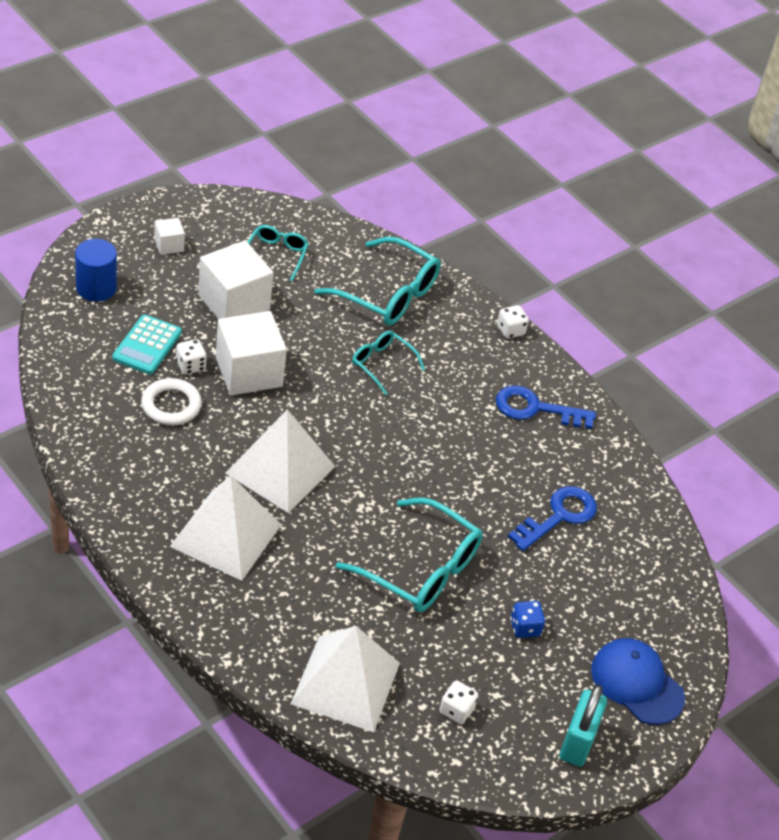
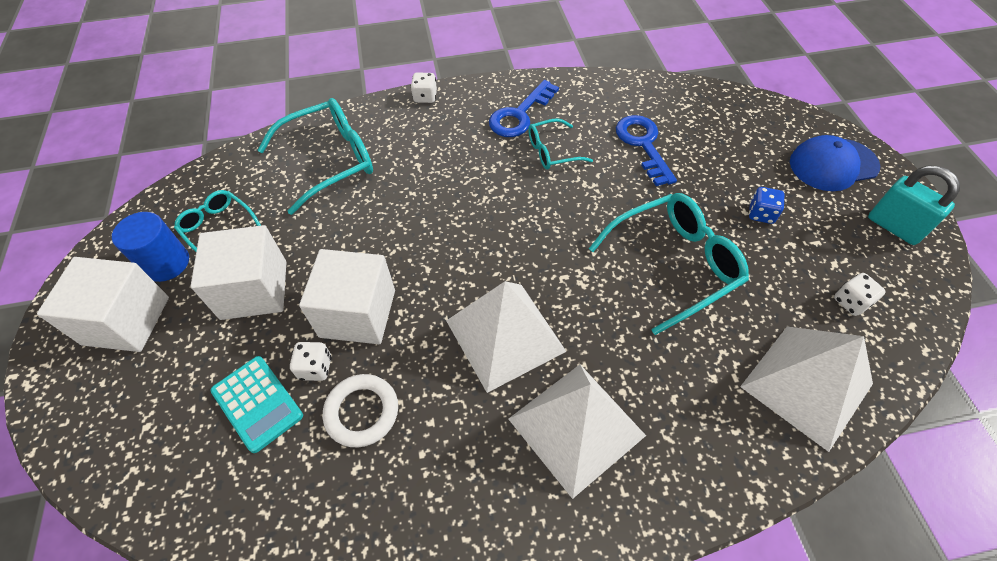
camera: 55 degrees left, 10 degrees up
(96, 288) = (130, 427): blue cylinder -> blue cylinder (166, 263)
(169, 245) = (126, 320): white cube -> white cube, size x2.10
(382, 365) = (413, 197): turquoise glasses -> turquoise glasses (553, 151)

